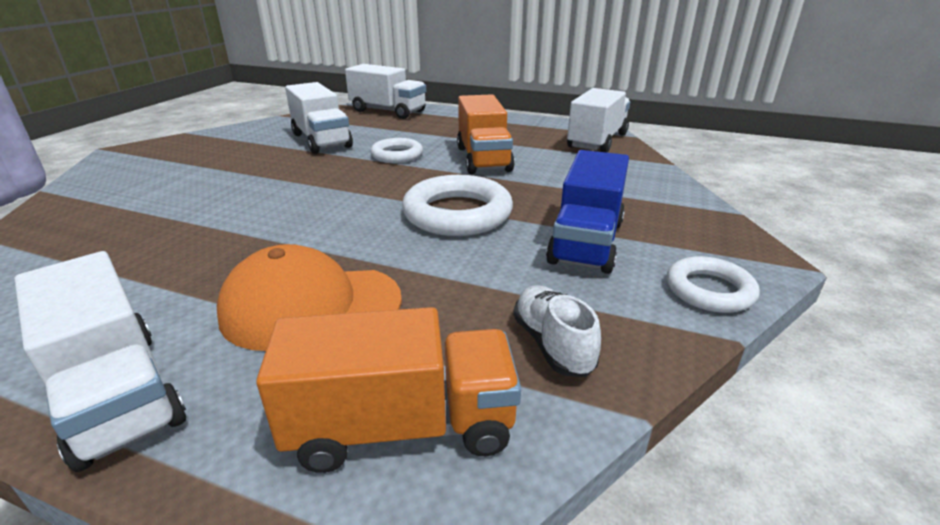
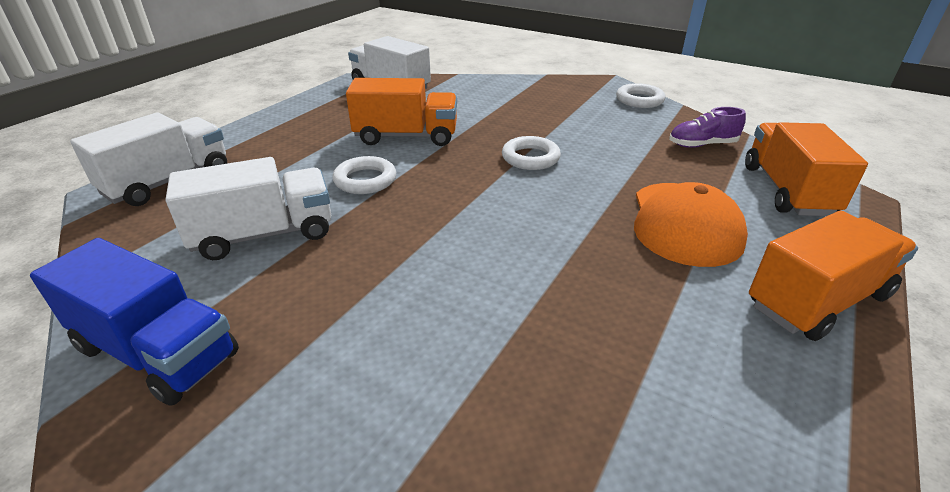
camera: 80 degrees left, 5 degrees up
(117, 393) = (818, 301): white truck -> orange truck
(457, 213) = (530, 158): white ring -> white ring, size x0.61
(552, 344) = (702, 145): white shoe -> purple shoe
(586, 242) = (583, 119): blue truck -> blue truck (157, 352)

